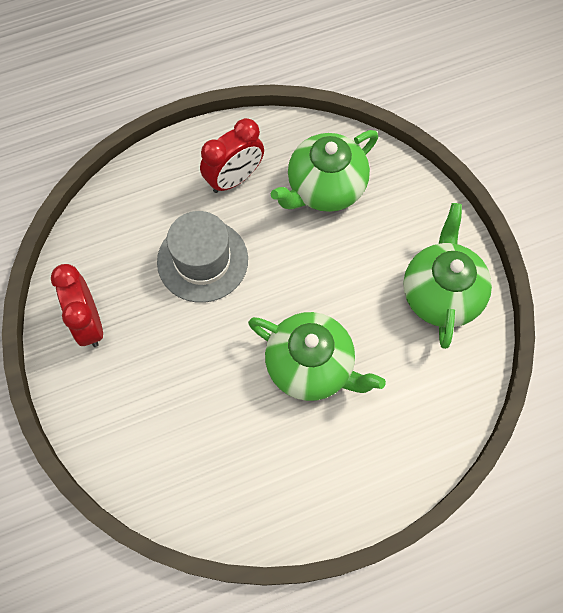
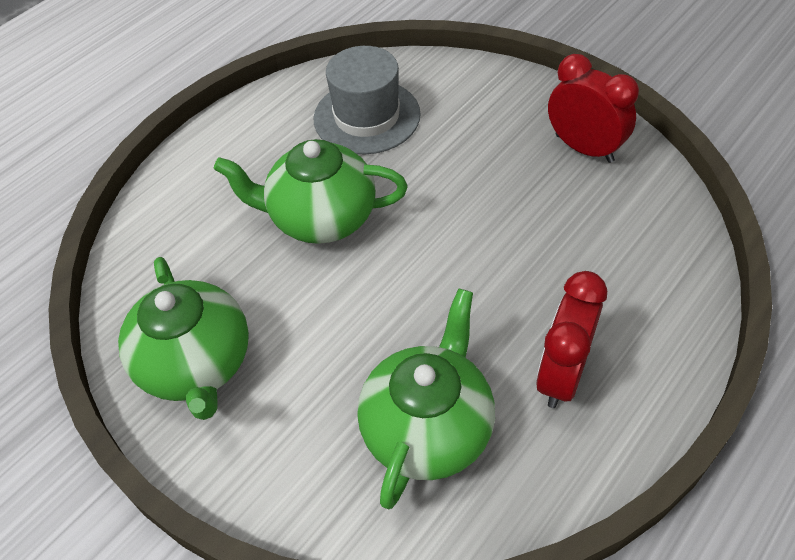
camera: 155 degrees right, 15 degrees down
(202, 260) = (519, 258): grey hat -> grey hat (367, 116)

